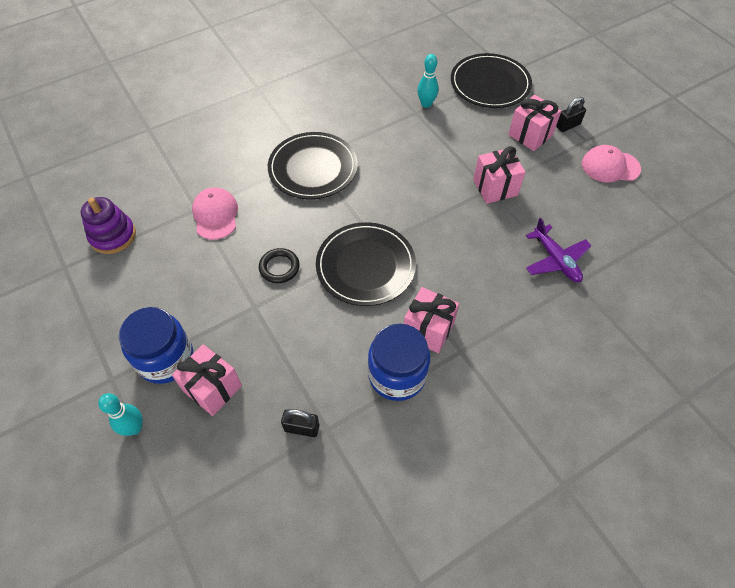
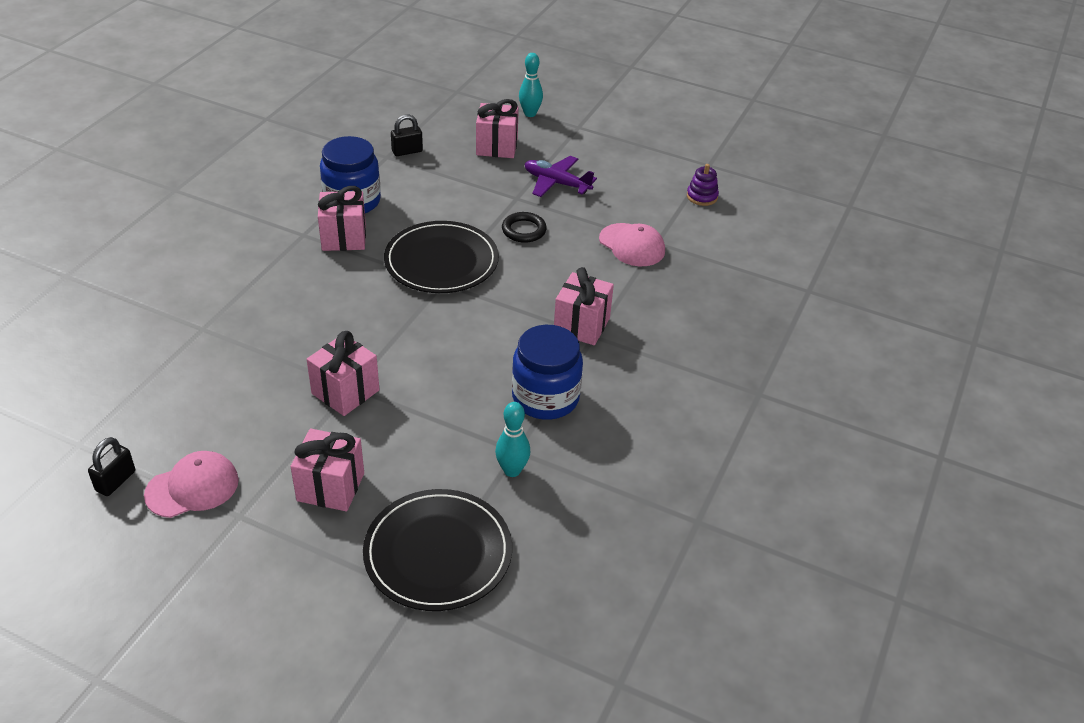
camera: 145 degrees right, 15 degrees down
(113, 236) = (702, 196): purple stacking toy -> purple stacking toy, size x0.63
(166, 359) = (552, 148): blue jar -> blue jar (545, 398)
(313, 168) = (582, 325): black plate -> pink gift
(555, 260) = (235, 341): purple plane -> purple plane (556, 183)
(568, 125) = (277, 529): black padlock -> black padlock (115, 481)

